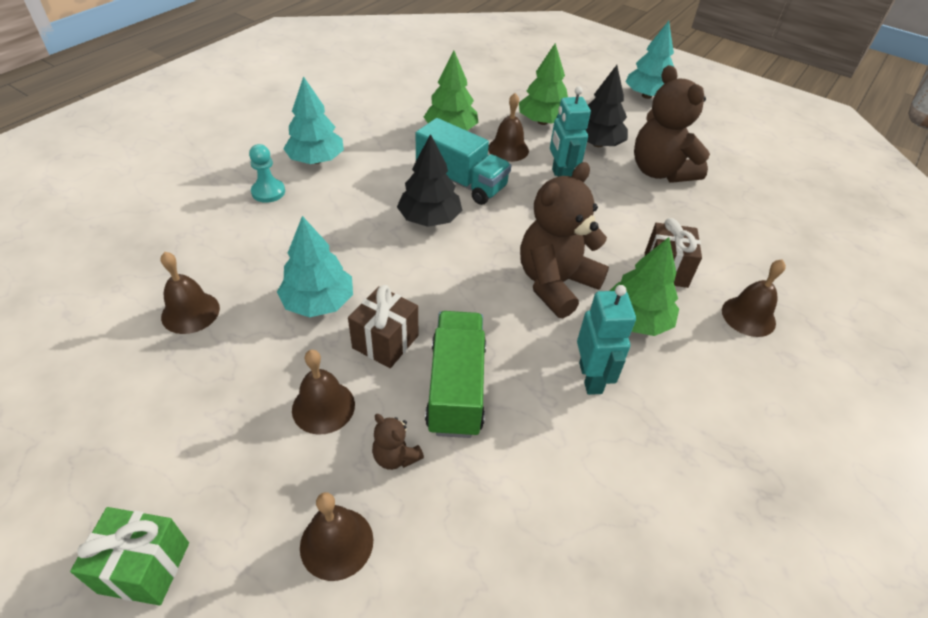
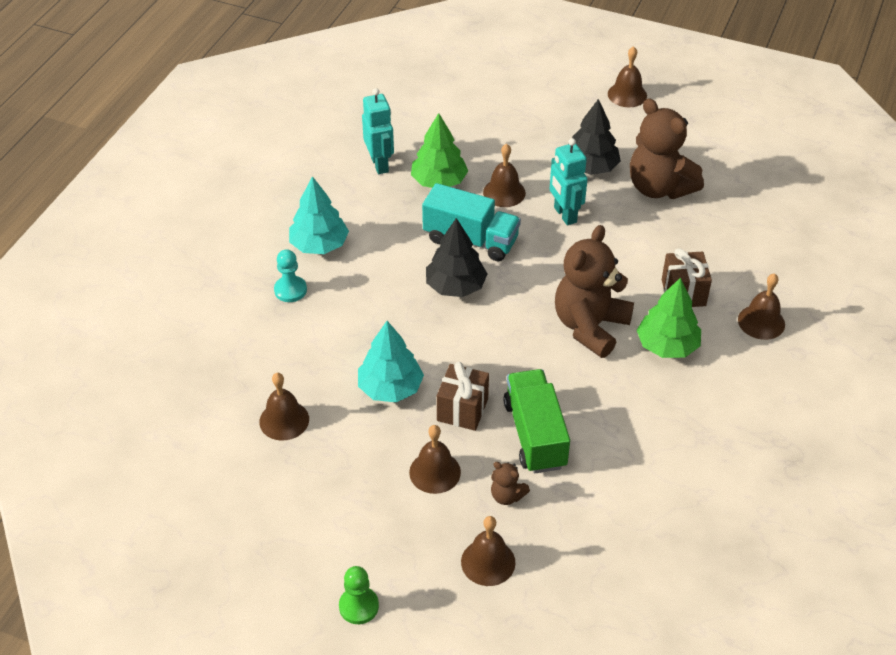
camera: 10 degrees left, 0 degrees up
(144, 567) = (359, 606): green gift -> green pawn
(542, 122) = (528, 151): green tree -> none
(591, 378) = (641, 403): turquoise robot -> turquoise robot (380, 164)
(646, 96) = (627, 95): turquoise tree -> brown bell

